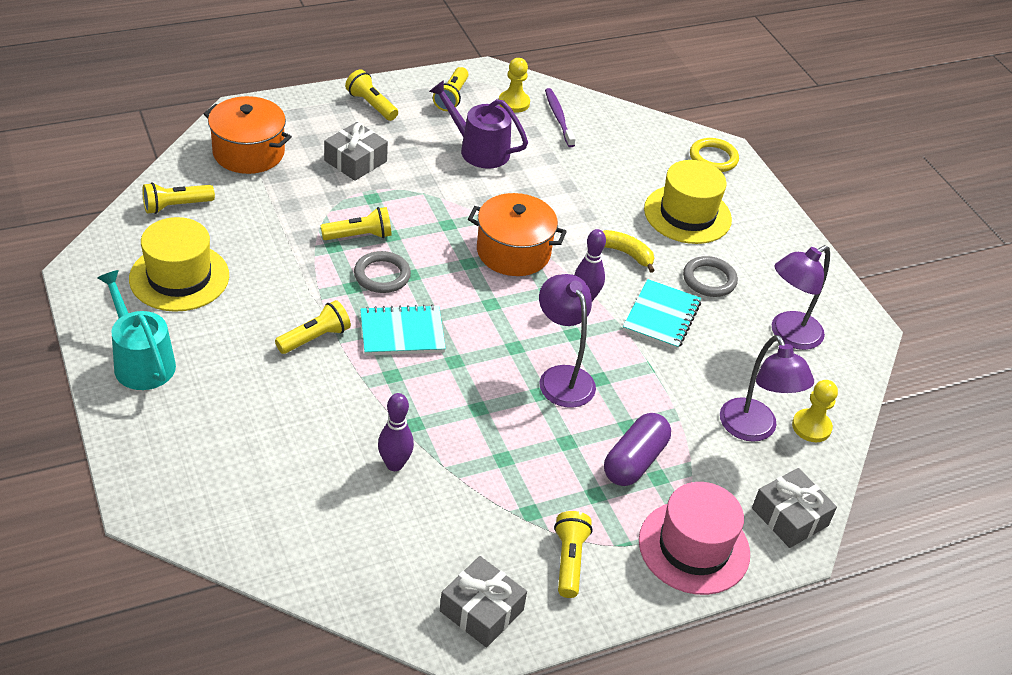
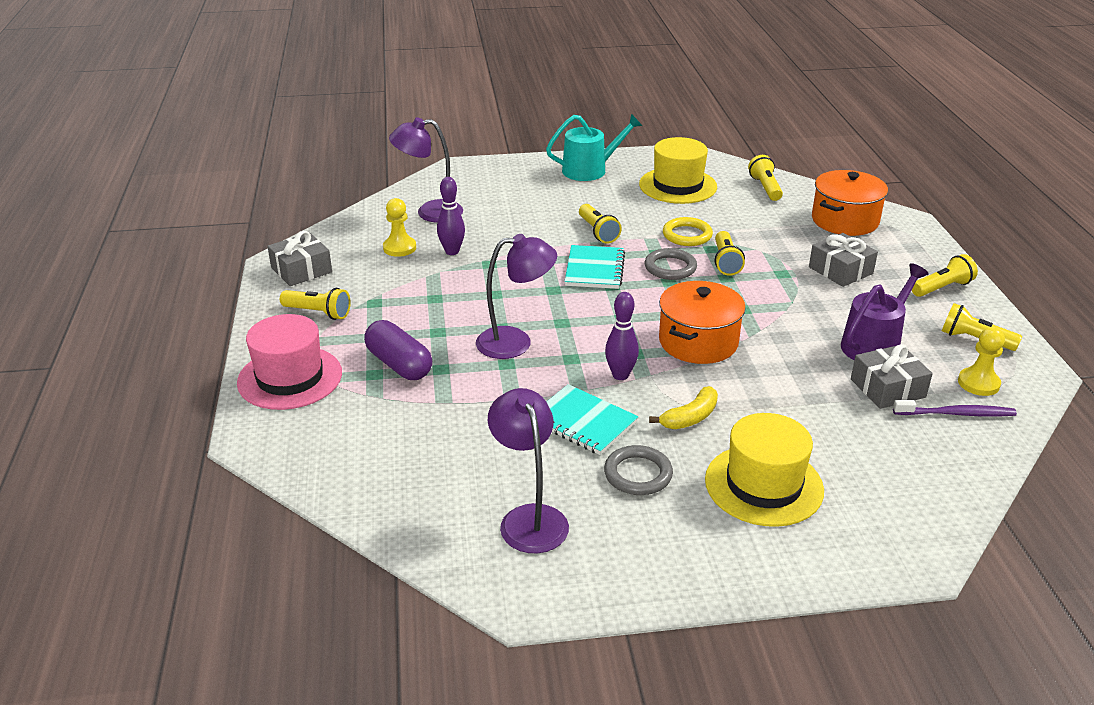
camera: 110 degrees right, 10 degrees down
(713, 158) = (894, 542): yellow ring -> yellow ring (687, 235)
(753, 430) = (401, 449): purple lamp -> purple lamp (430, 212)
(790, 517) = (284, 445): grey gift -> grey gift (887, 388)
(811, 427) = (385, 495): yellow pawn -> yellow pawn (399, 248)

